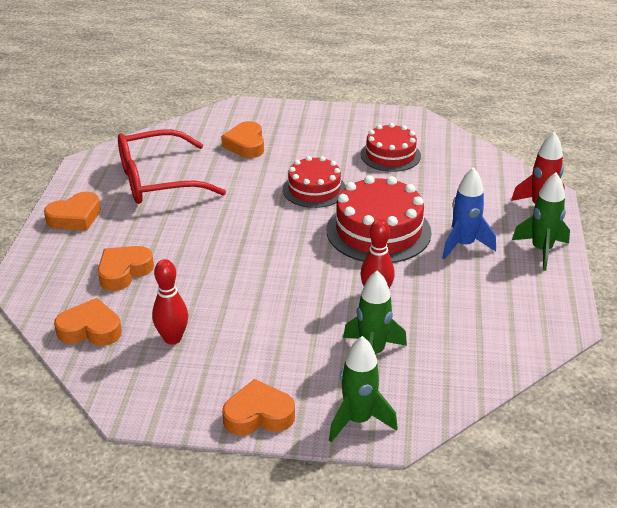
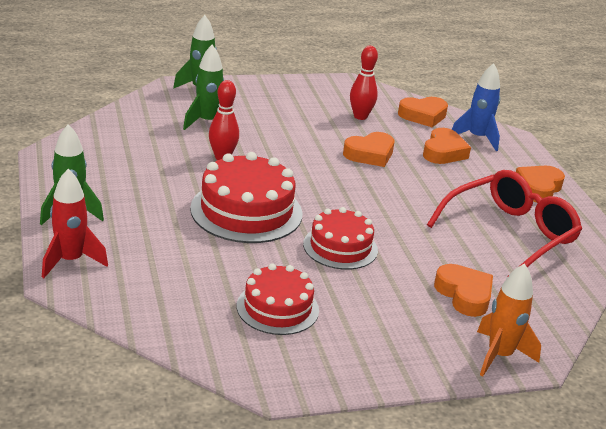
camera: 155 degrees right, 5 degrees down
(258, 415) = (268, 87): orange heart -> orange heart (370, 154)
(259, 111) = (499, 356): none -> orange rocket
(464, 245) = (154, 208): blue rocket -> blue rocket (477, 138)

